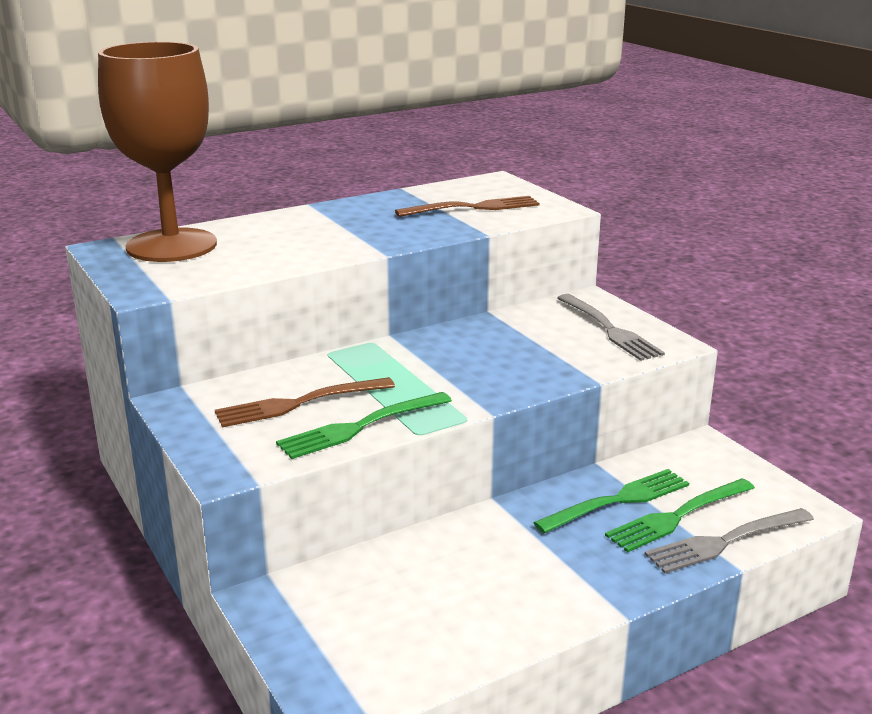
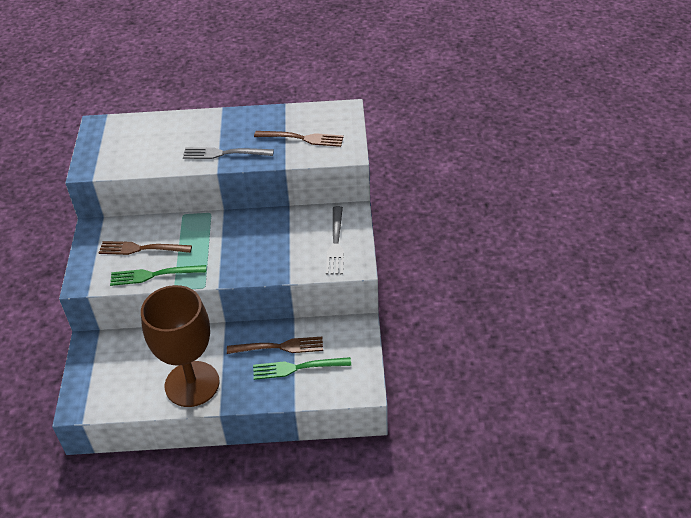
camera: 30 degrees right, 20 degrees up
(171, 245) = (126, 132): brown goblet -> brown goblet (192, 384)
(618, 501) = (279, 347): green fork -> brown fork
(725, 541) = (304, 392): grey fork -> grey fork (224, 153)

